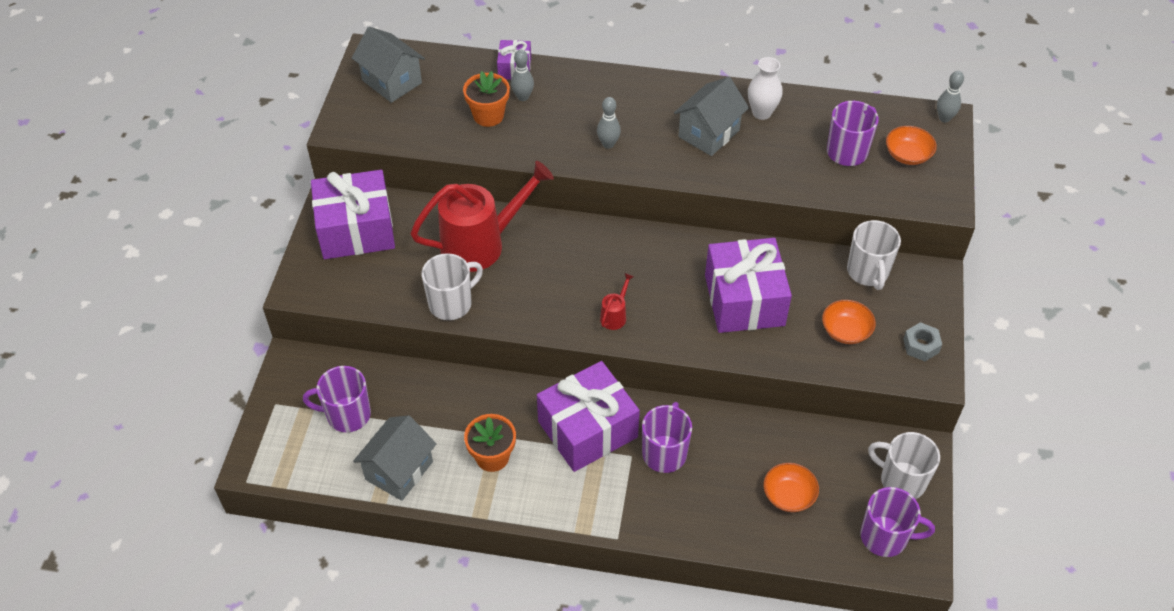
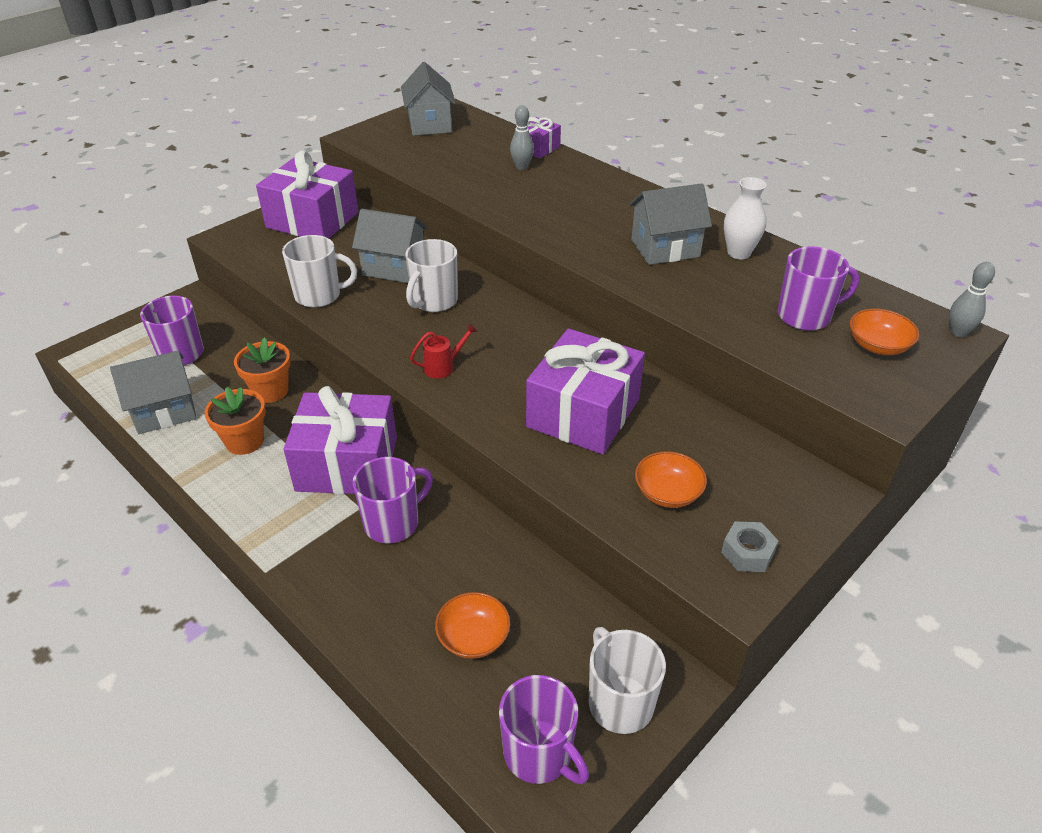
camera: 35 degrees right, 10 degrees down
(481, 244) = (394, 267): red watering can -> grey house
(488, 115) = (478, 168): orange flower pot -> orange flower pot (270, 391)
(608, 144) = (558, 221): grey bowling pin -> none
(868, 272) = (749, 452): white mug -> white mug (434, 301)

